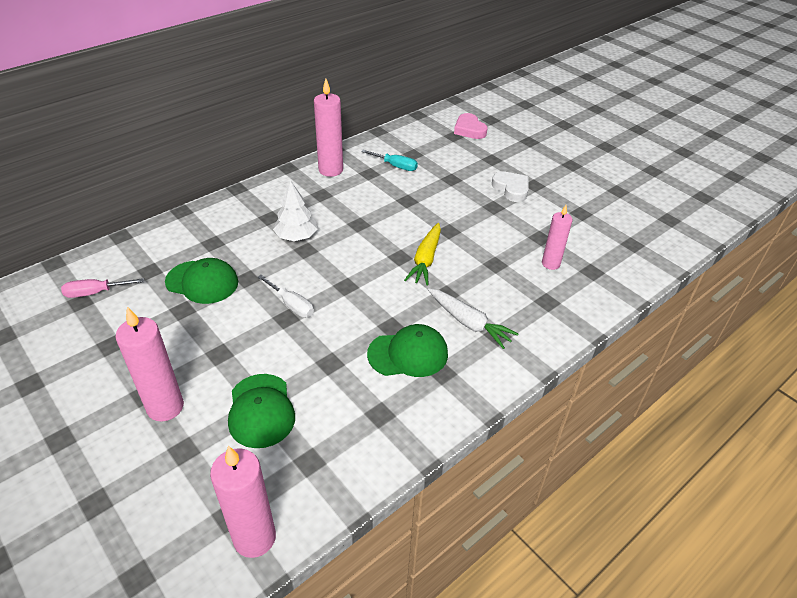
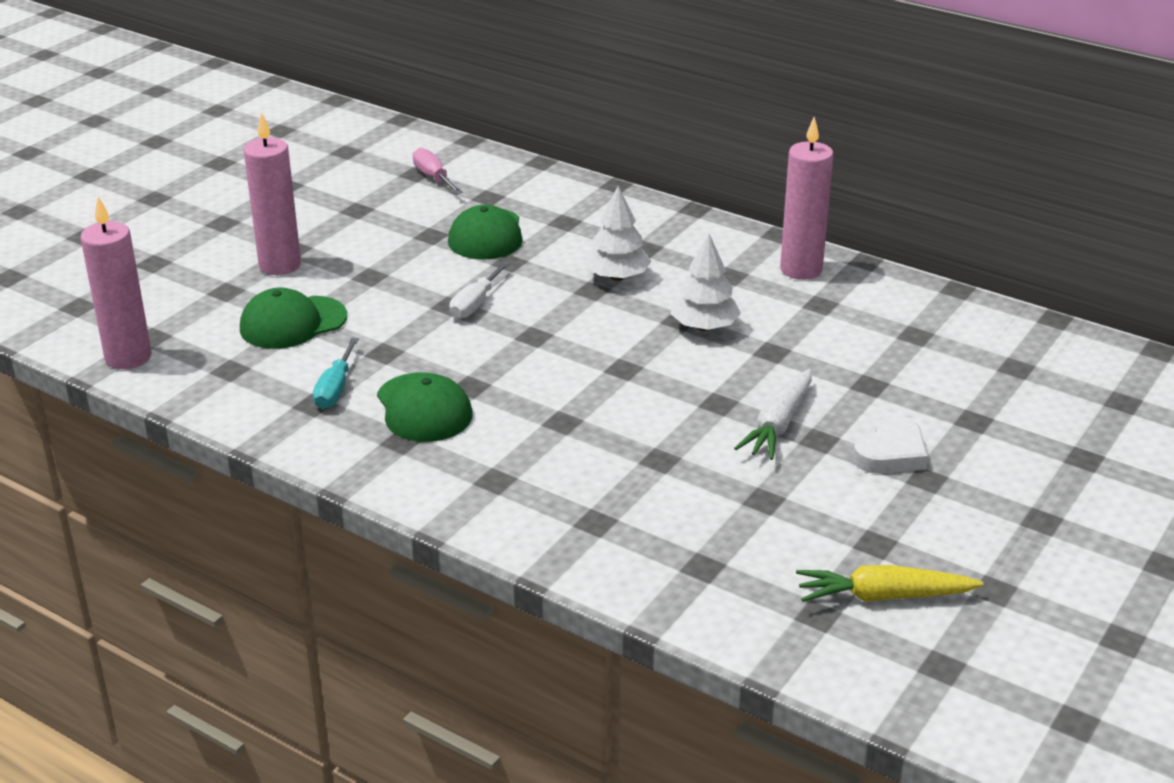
camera: 75 degrees right, 10 degrees down
(371, 217) = (704, 327): none -> white tree
(395, 166) = (862, 324): turquoise screwdriver -> turquoise screwdriver (335, 389)
(425, 260) = (630, 392): yellow carrot -> yellow carrot (883, 596)
(469, 130) = (1057, 382): pink heart -> none
(469, 323) = (508, 451): white carrot -> white carrot (778, 425)
(550, 264) = (696, 518): pink candle -> none

